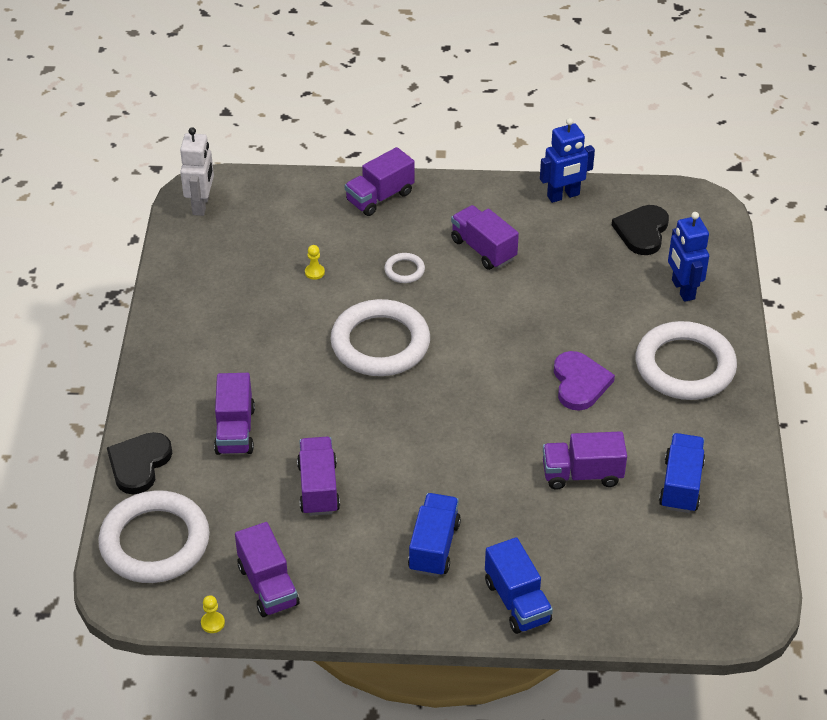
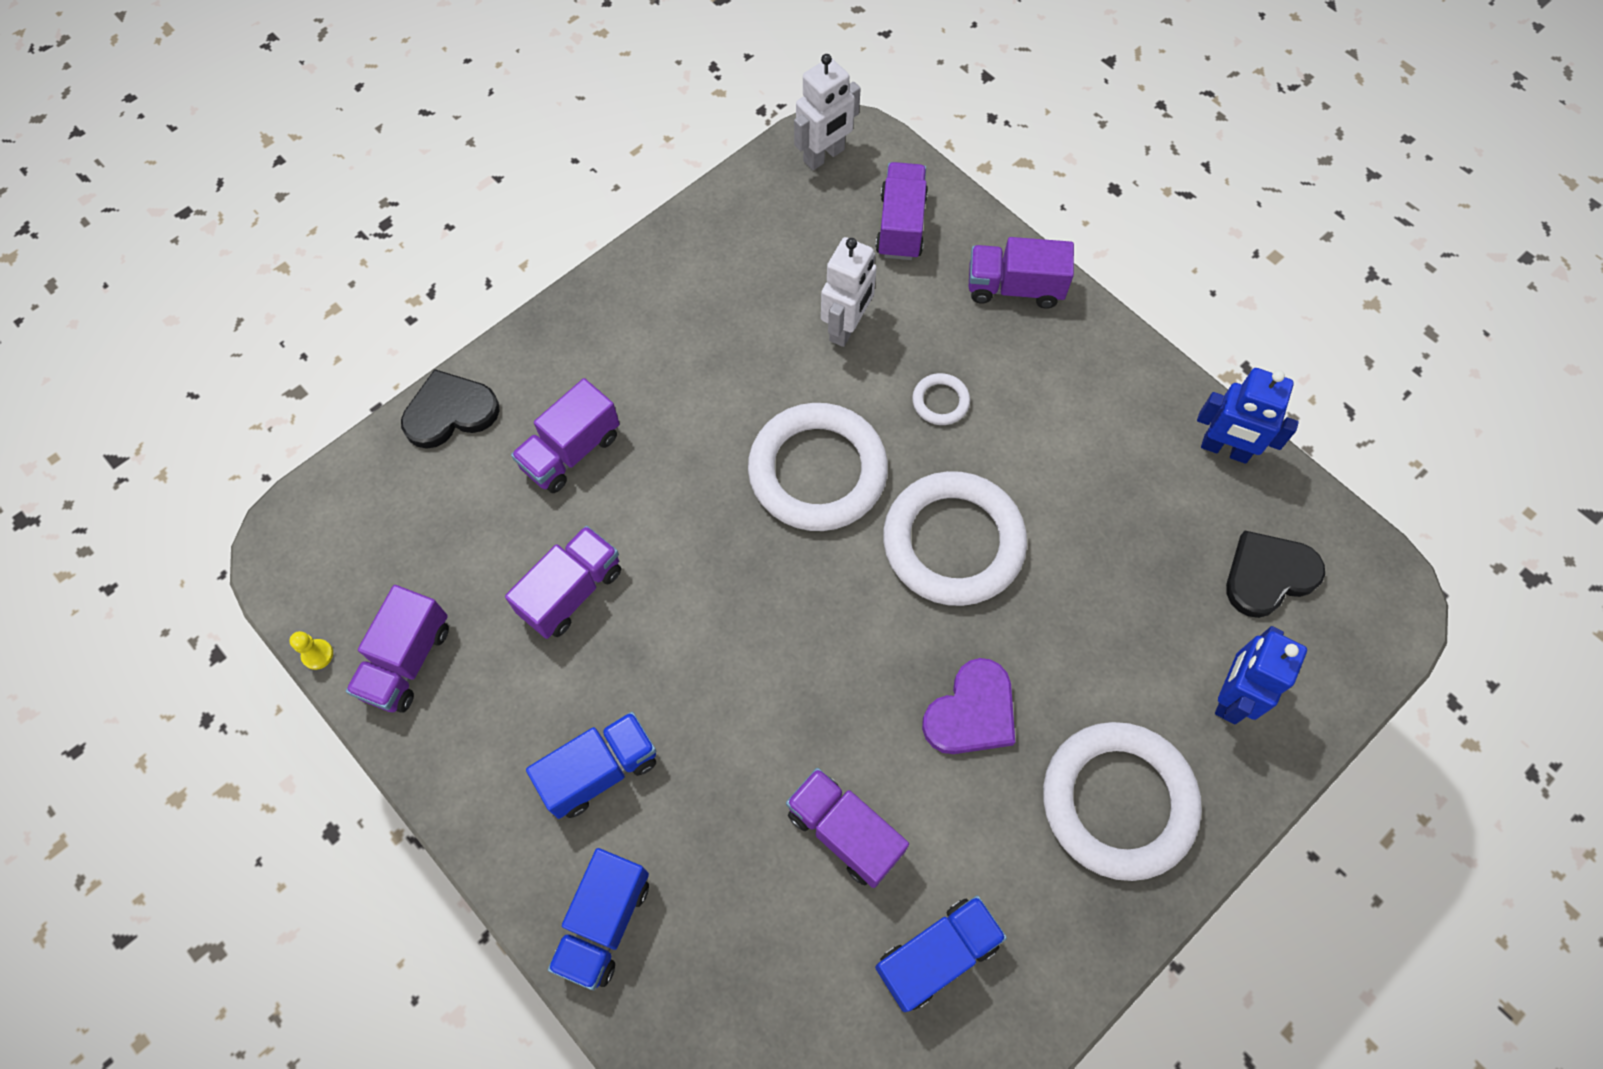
camera: 45 degrees right, 20 degrees up
(155, 542) = (370, 513): white ring -> white ring (953, 542)
(314, 272) = (846, 327): yellow pawn -> white robot
(483, 249) = (1054, 445): purple truck -> purple truck (900, 225)

